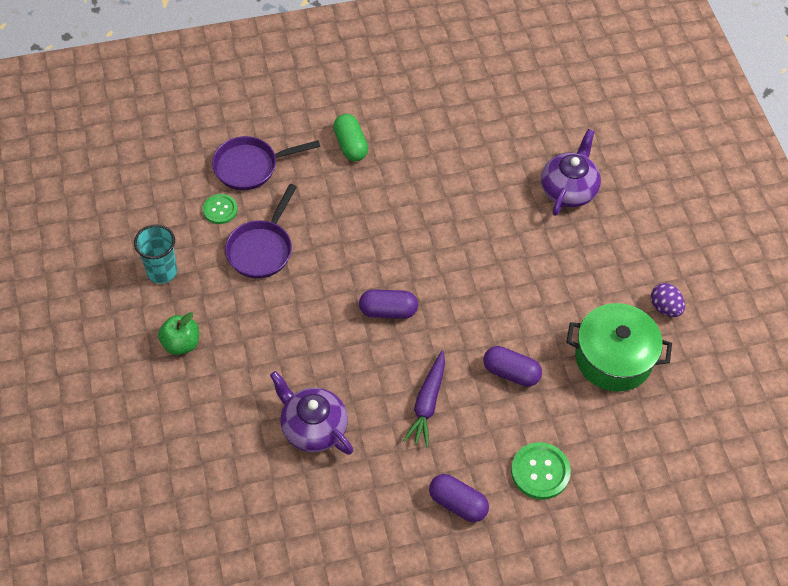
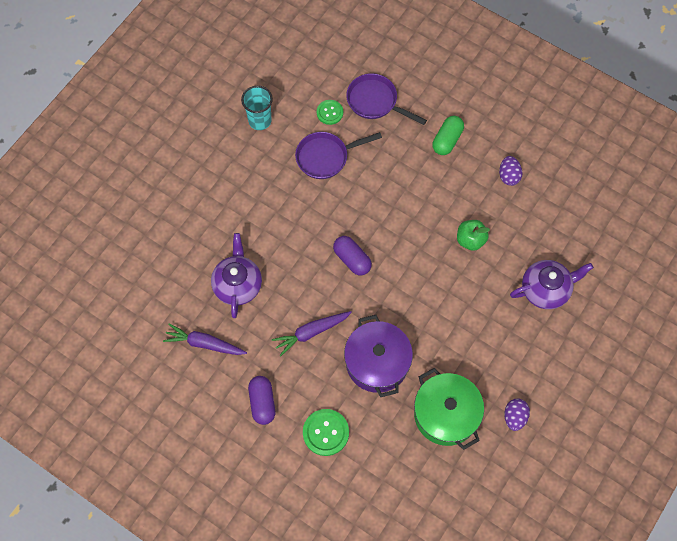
camera: 50 degrees right, 10 degrees up
(181, 343) = (225, 171): green apple -> green apple (470, 240)
(344, 507) = (204, 343): none -> purple carrot
(434, 130) = (508, 176): none -> purple egg
(511, 372) = (377, 362): purple capsule -> purple pot

